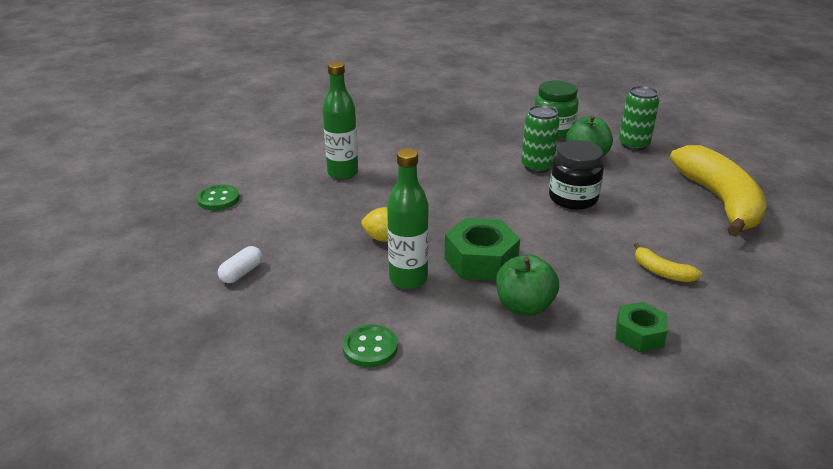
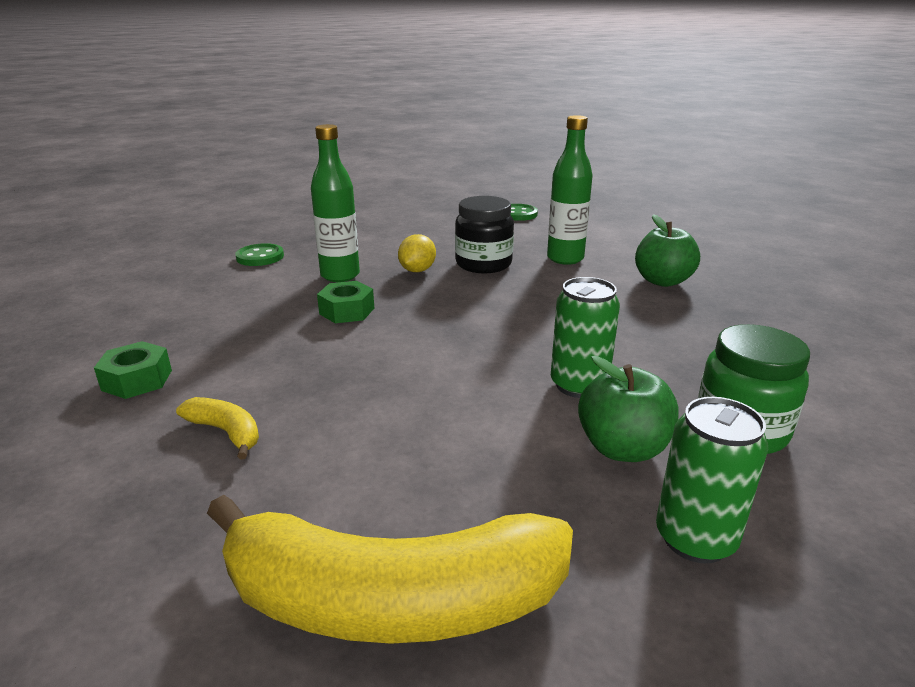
camera: 100 degrees right, 5 degrees down
(241, 273) = (394, 222): white capsule -> none
(480, 260) = (347, 311): green nut -> green nut, size x0.63
(524, 306) = (249, 323): green apple -> green apple (662, 281)
(573, 198) = (463, 399): black jar -> black jar (483, 264)
(661, 272) = (226, 432): yellow banana -> yellow banana turned 75 degrees clockwise

